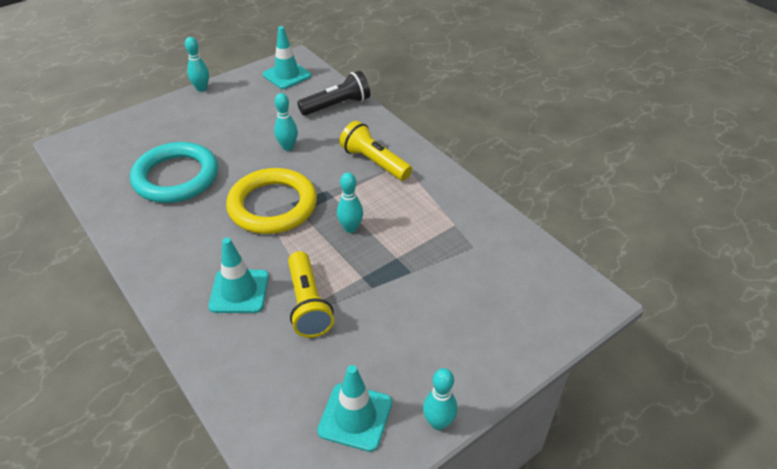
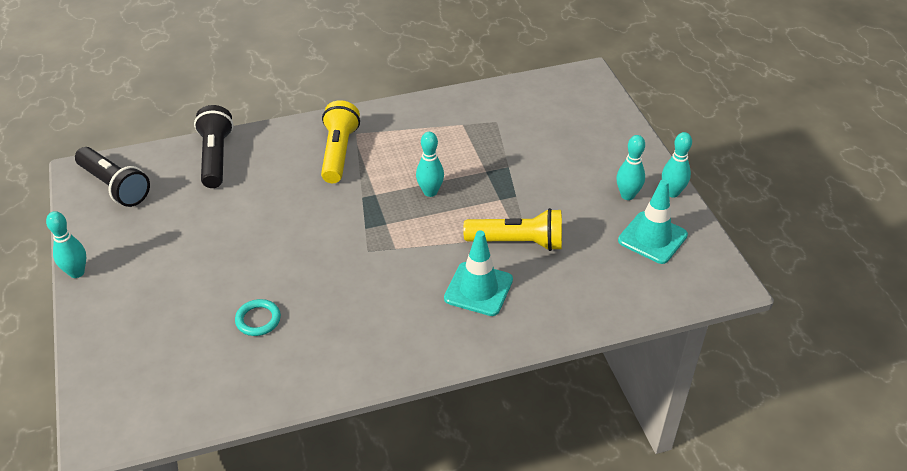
camera: 70 degrees left, 0 degrees up
(176, 177) = (258, 320): turquoise ring -> turquoise ring, size x0.40
(272, 205) = (362, 243): yellow ring -> none
(287, 75) = (115, 186): turquoise traffic cone -> black flashlight
(288, 147) = (266, 212): turquoise bowling pin -> turquoise bowling pin (627, 195)
(374, 162) = (339, 152): yellow flashlight -> yellow flashlight turned 120 degrees clockwise

